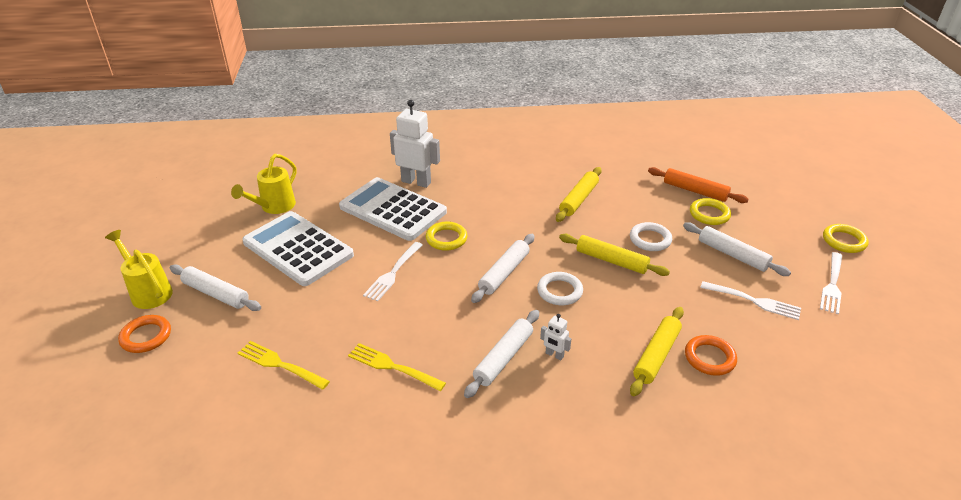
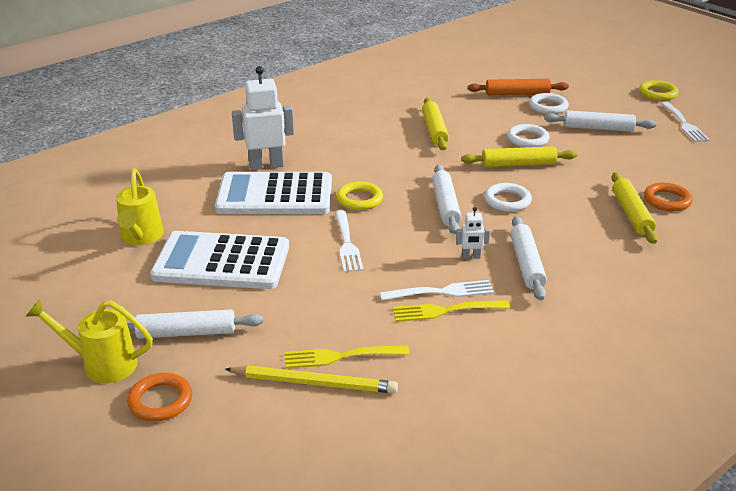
camera: 35 degrees left, 5 degrees down
(240, 376) = (314, 383): none -> yellow pencil
(554, 355) = (561, 245): white robot -> white robot (471, 257)
(709, 214) = (548, 107): yellow ring -> white ring
(753, 301) = (649, 153): white fork -> white fork (441, 292)

